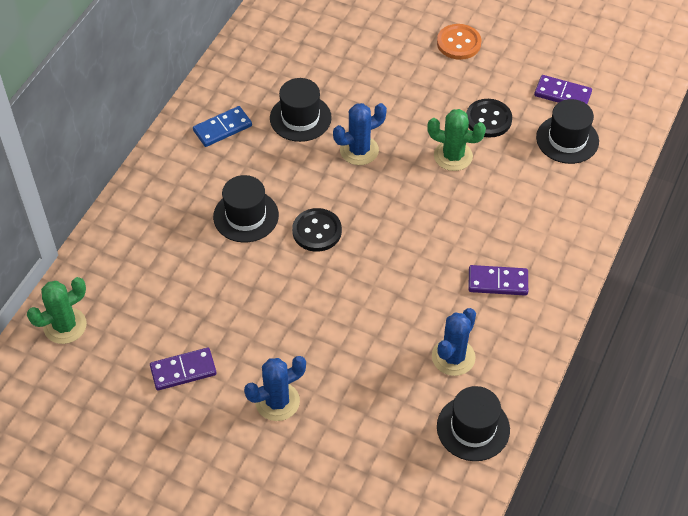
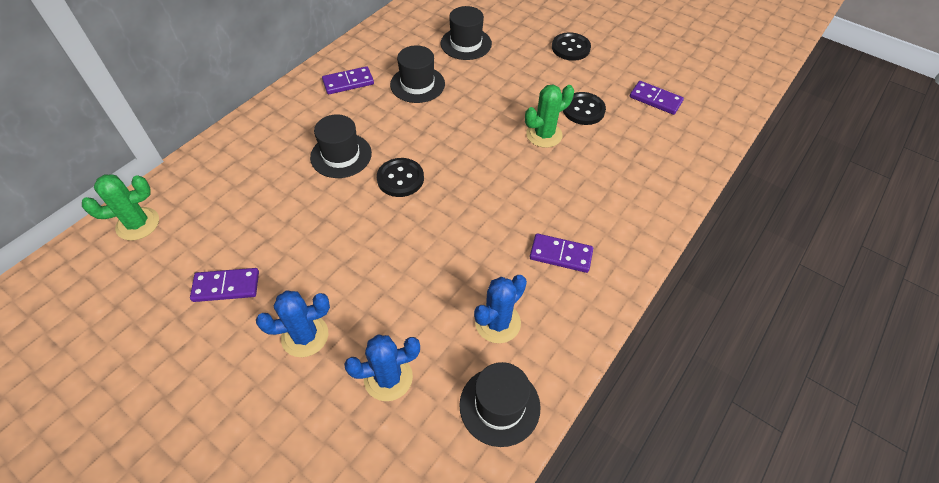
camera: 10 degrees right, 0 degrees up
(222, 128) = (348, 82): blue domino -> purple domino
(359, 150) = (460, 117): blue cactus -> blue cactus (388, 378)
(453, 156) = (544, 135): green cactus -> green cactus turned 60 degrees counterclockwise
(458, 43) = (570, 48): orange button -> black button
(567, 139) = (653, 137): black hat -> black hat (466, 44)

